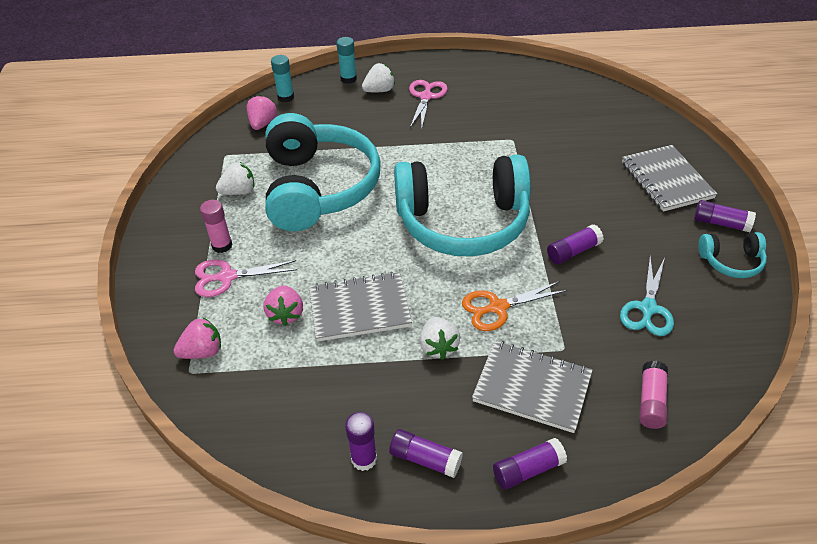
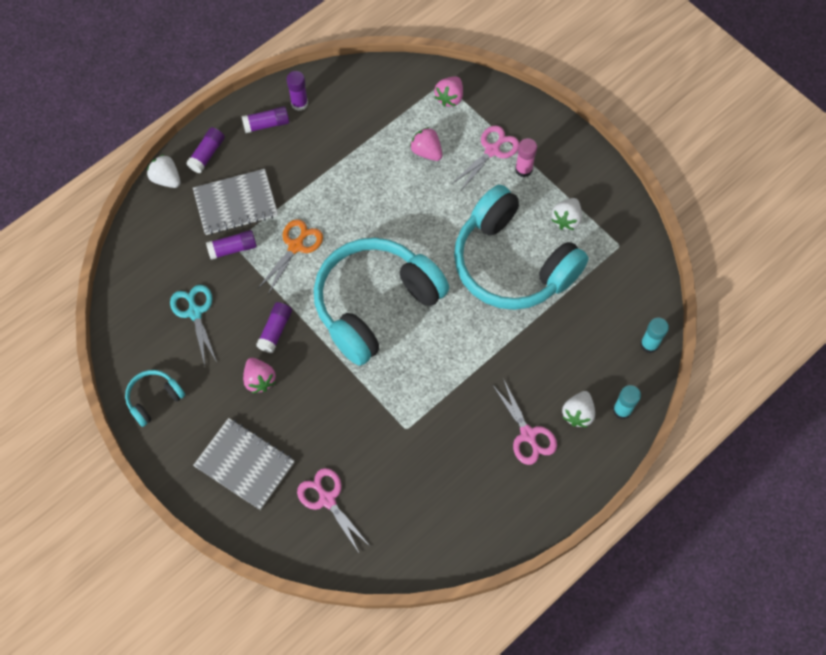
camera: 140 degrees right, 20 degrees up
(262, 124) = (631, 299): pink strawberry -> pink strawberry (259, 380)
(359, 308) = (384, 186): grey notebook -> none
(438, 347) = (312, 193): white strawberry -> white strawberry (166, 179)
(610, 132) = (327, 499): none -> pink scissors
(651, 401) = (159, 241): pink glue stick -> none
(721, 223) = (178, 438): purple glue stick -> purple glue stick (233, 248)

